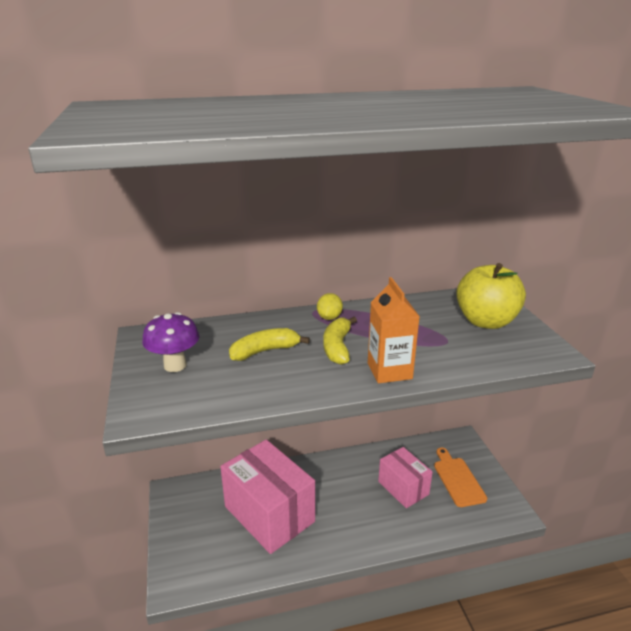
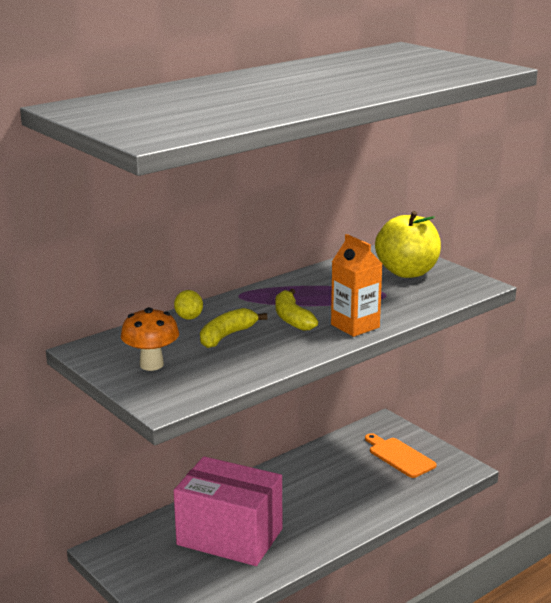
camera: 25 degrees left, 5 degrees down
(175, 365) = (151, 365): purple mushroom -> orange mushroom
(329, 317) = (260, 297): yellow lemon -> yellow lemon (189, 317)
(403, 488) = (351, 478): pink box -> none

